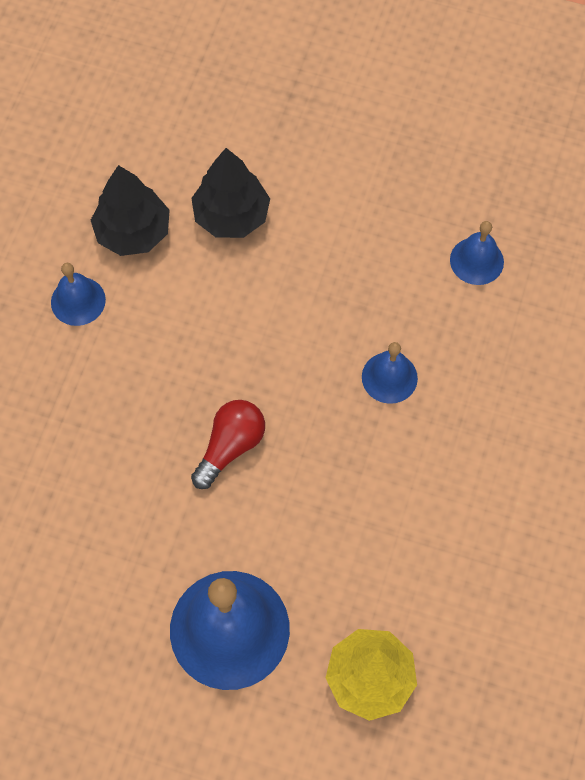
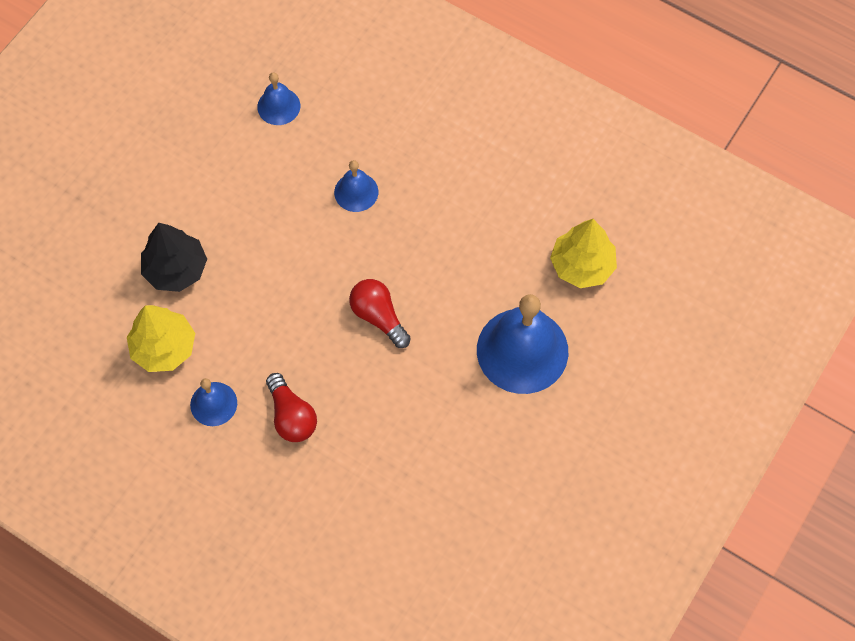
camera: 75 degrees left, 0 degrees up
(81, 385) = (291, 416): none -> red light bulb
(133, 232) = (164, 348): black tree -> yellow tree

